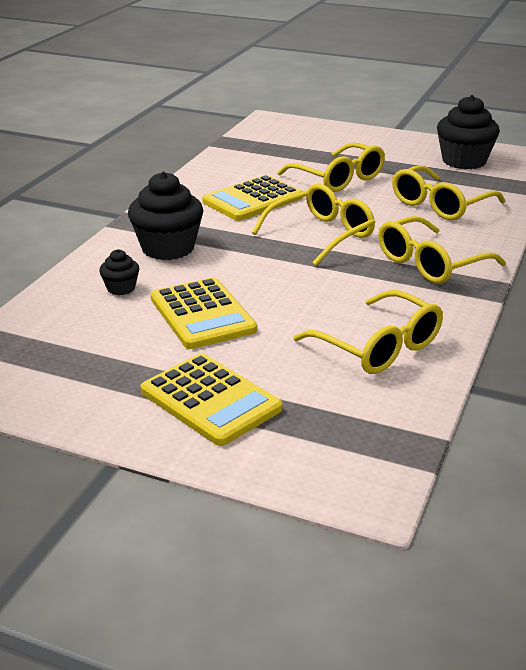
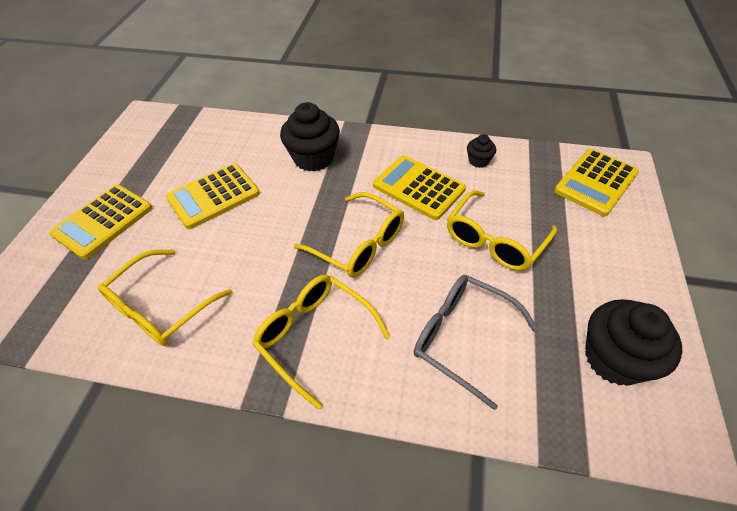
camera: 80 degrees right, 20 degrees up
(121, 288) = (249, 150): black cupcake -> black cupcake (478, 161)
(285, 133) = (596, 182): none -> yellow calculator
(440, 205) = (463, 338): yellow glasses -> grey glasses

